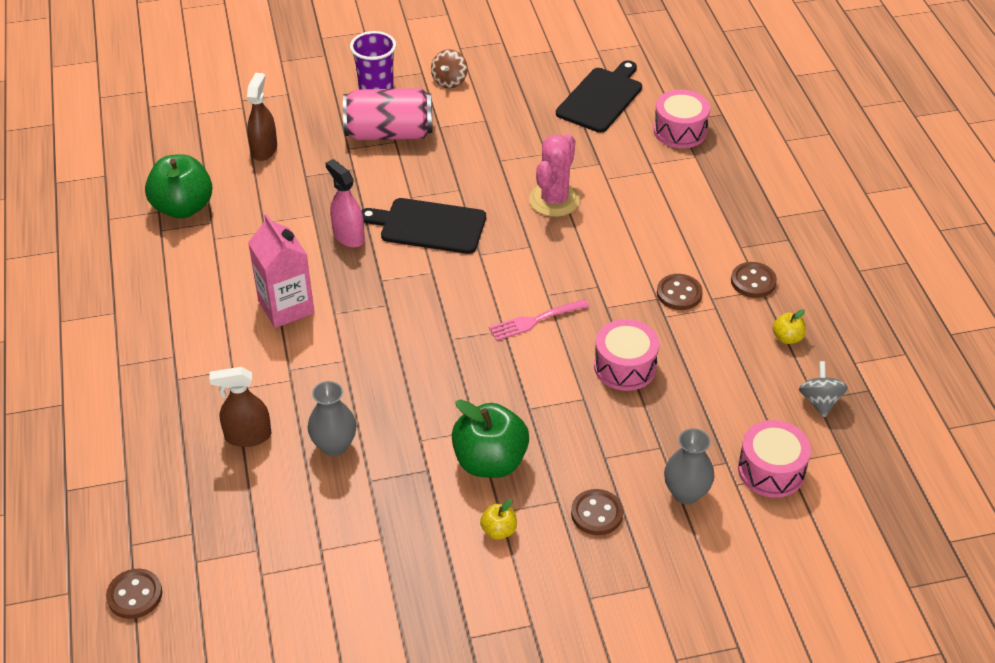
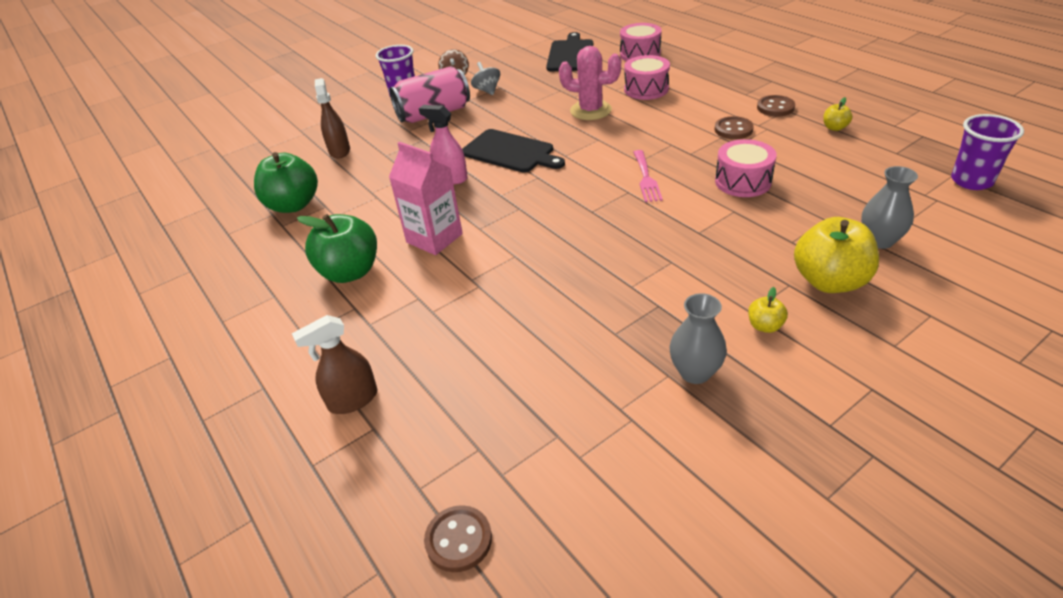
camera: 20 degrees left, 5 degrees down
(248, 436) = (472, 343): brown spray bottle -> brown spray bottle (353, 400)
(334, 445) = (560, 319): grey vase -> grey vase (695, 372)
(429, 226) = (510, 152): black cutting board -> black cutting board turned 135 degrees counterclockwise
(490, 462) = (705, 279): green apple -> green apple (350, 272)
(534, 320) = (646, 178): pink fork -> pink fork turned 45 degrees counterclockwise
(554, 200) = (590, 110): pink cactus -> pink cactus turned 75 degrees counterclockwise
(596, 514) = (829, 281): brown button -> yellow apple
(771, 470) = (921, 203): pink drum -> pink drum (646, 89)
(820, 401) = (900, 153): grey spinning top -> grey spinning top (487, 90)
(851, 467) = (971, 181): none -> purple cup

